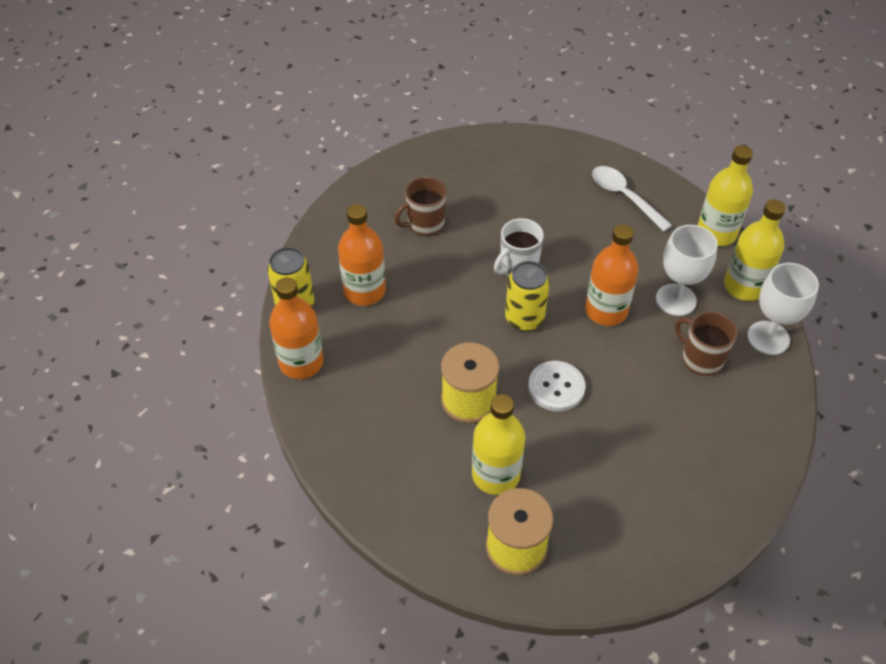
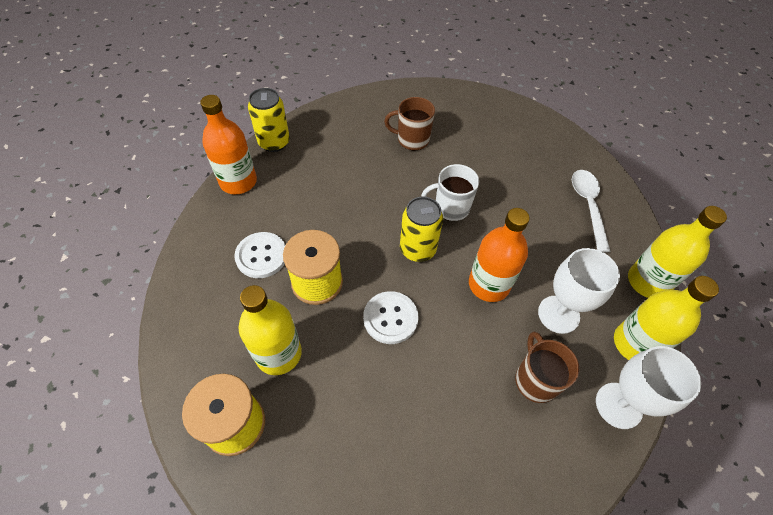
camera: 35 degrees right, 5 degrees up
(364, 291) = (326, 160): orange bottle -> none
(397, 411) = (261, 256): none -> white button

